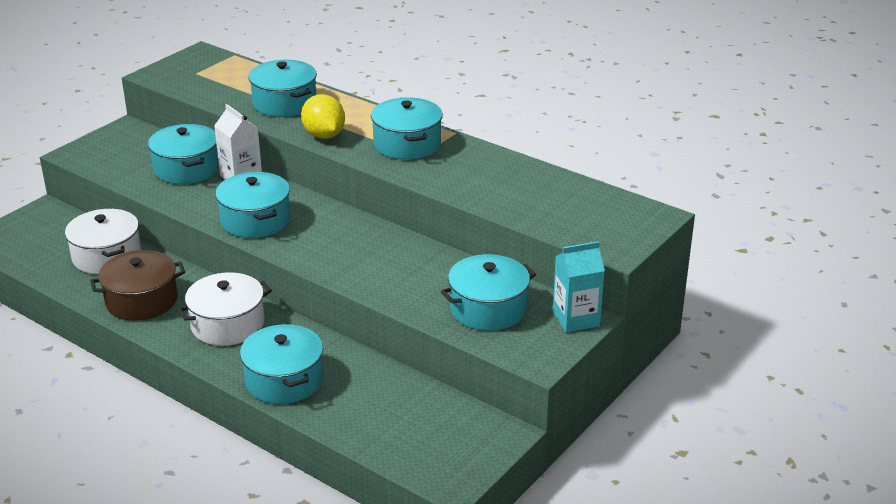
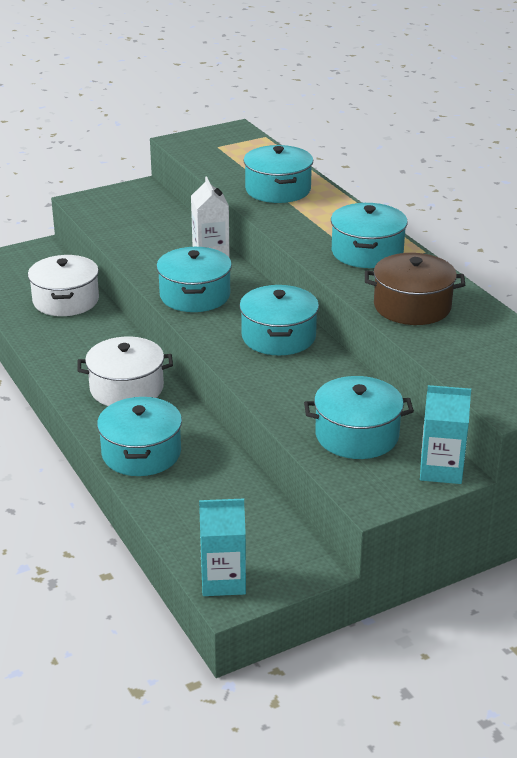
camera: 25 degrees right, 0 degrees up
(141, 300) = (68, 347): brown pot -> brown pot (412, 306)
(186, 169) = (167, 235): turquoise pot -> turquoise pot (278, 336)
(324, 135) = (292, 227): yellow lemon -> none
(436, 470) = (223, 581): none -> turquoise carton

